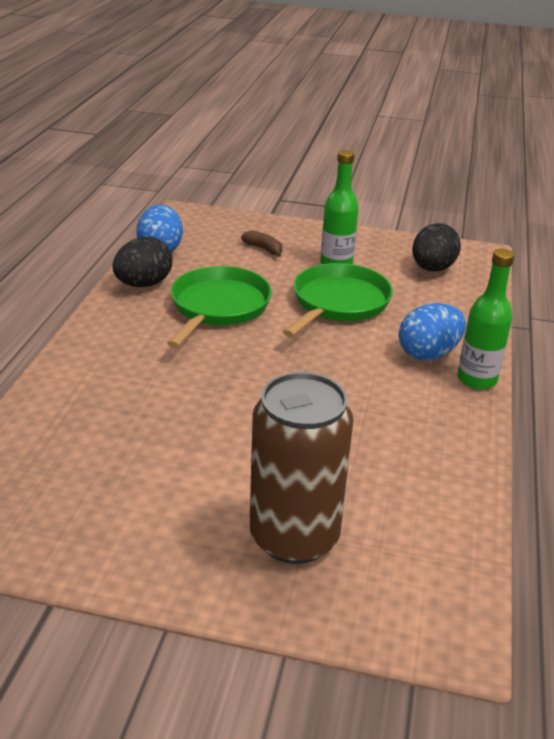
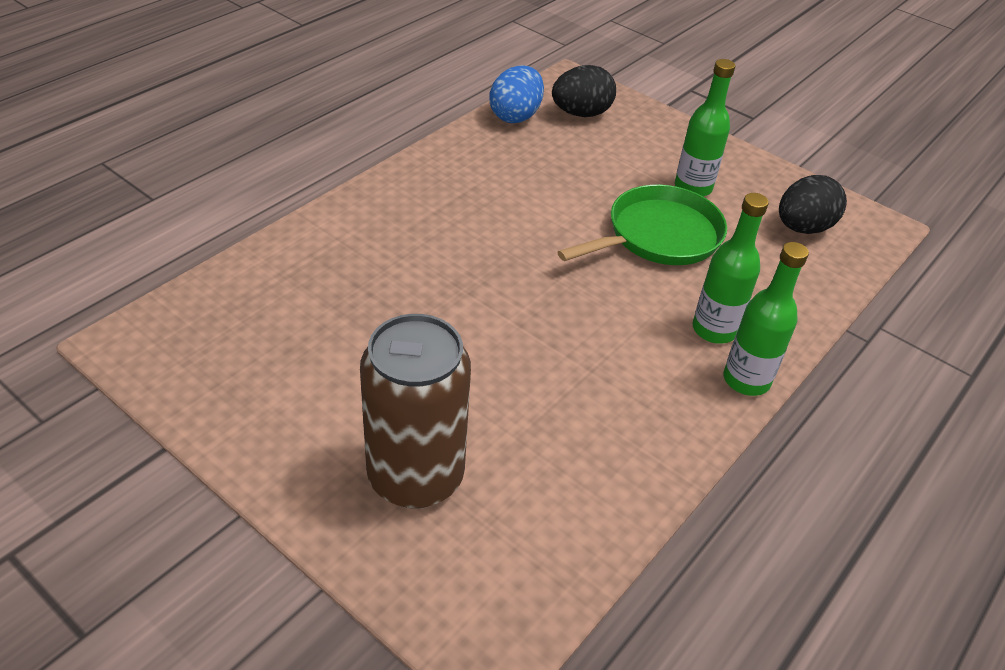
camera: 25 degrees right, 10 degrees up
(144, 284) = (470, 151): black egg -> black egg (581, 113)
(218, 307) = (526, 199): green pan -> none
(264, 249) = (625, 146): brown banana -> none
(428, 353) = (714, 330): blue egg -> green bottle

